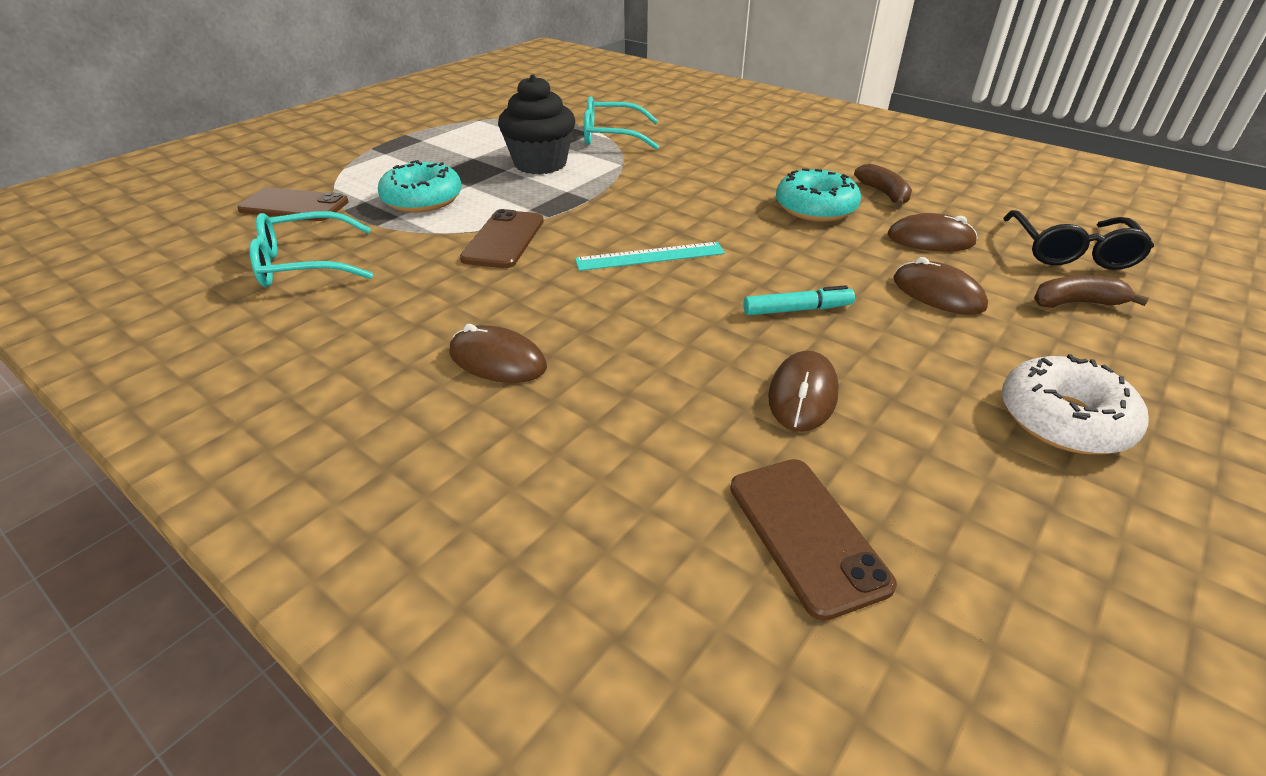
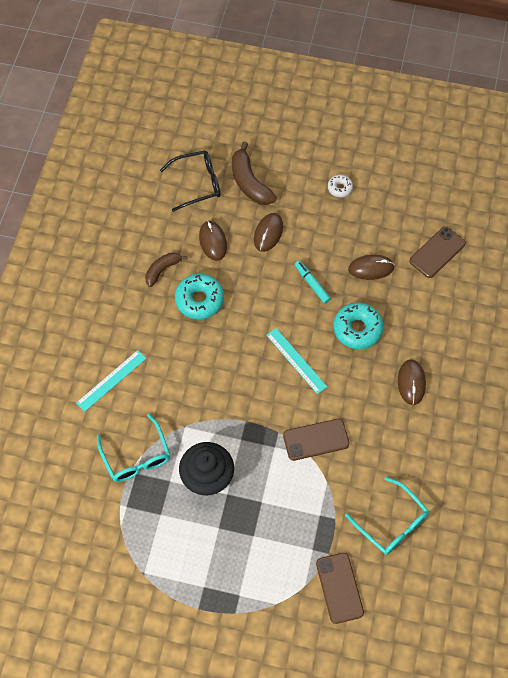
camera: 115 degrees left, 25 degrees up
(422, 199) = (293, 516): turquoise donut -> turquoise donut (357, 329)
(723, 140) = (111, 380): none -> turquoise ruler
(1063, 419) = (339, 188): white donut -> white donut, size x0.54
(1076, 303) = (249, 182): brown banana -> brown banana, size x1.58

